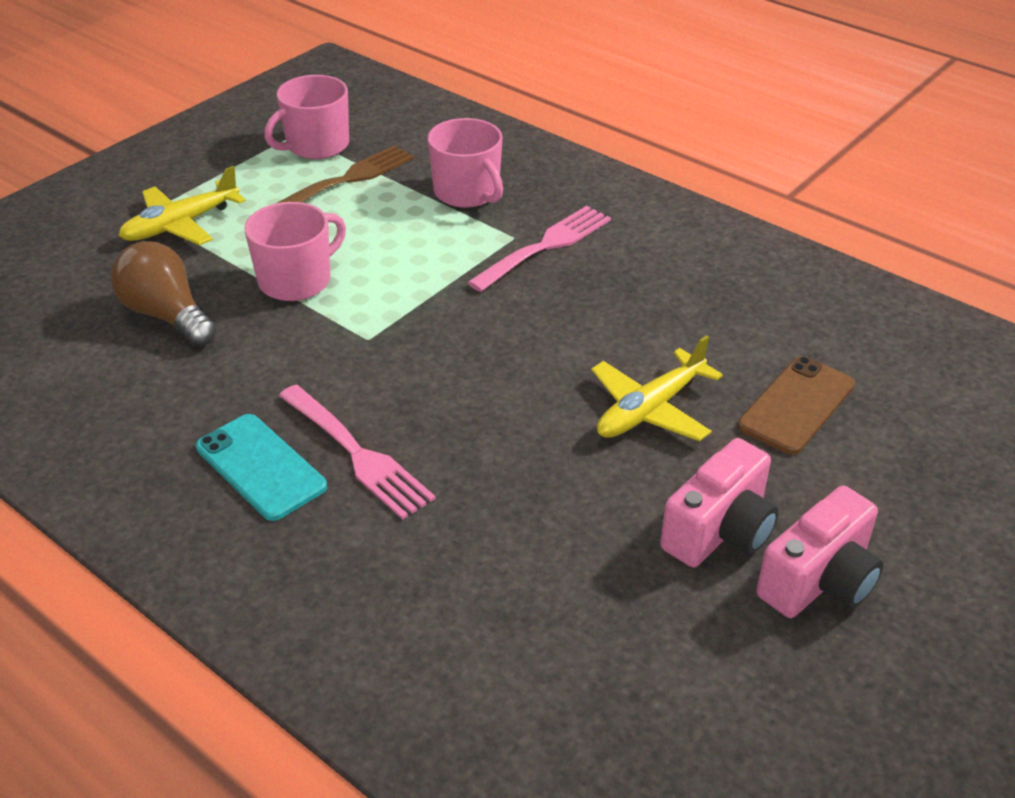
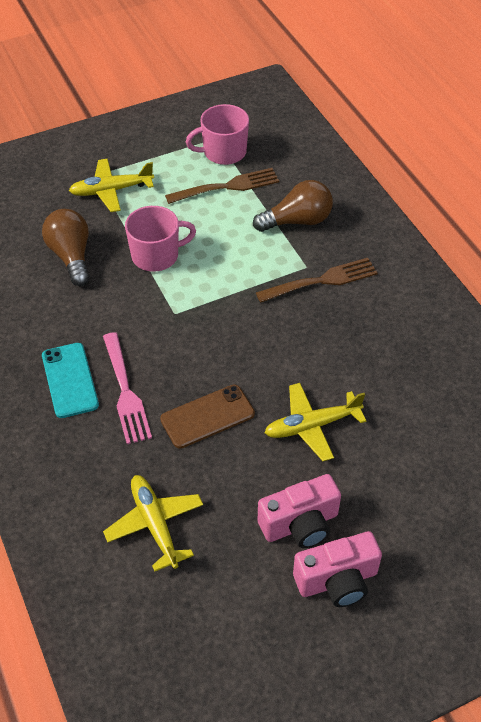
camera: 25 degrees right, 10 degrees up
(467, 192) = (297, 221): pink mug -> brown light bulb
(515, 608) = (155, 525): none -> yellow plane
(545, 246) = (321, 281): pink fork -> brown fork
(797, 405) = (406, 458): brown phone -> brown phone (207, 417)

